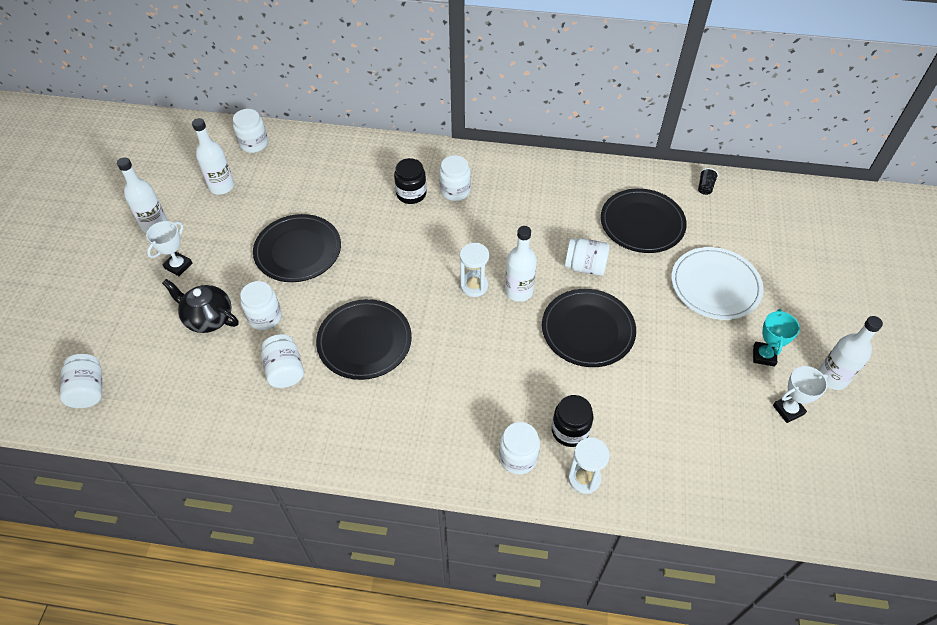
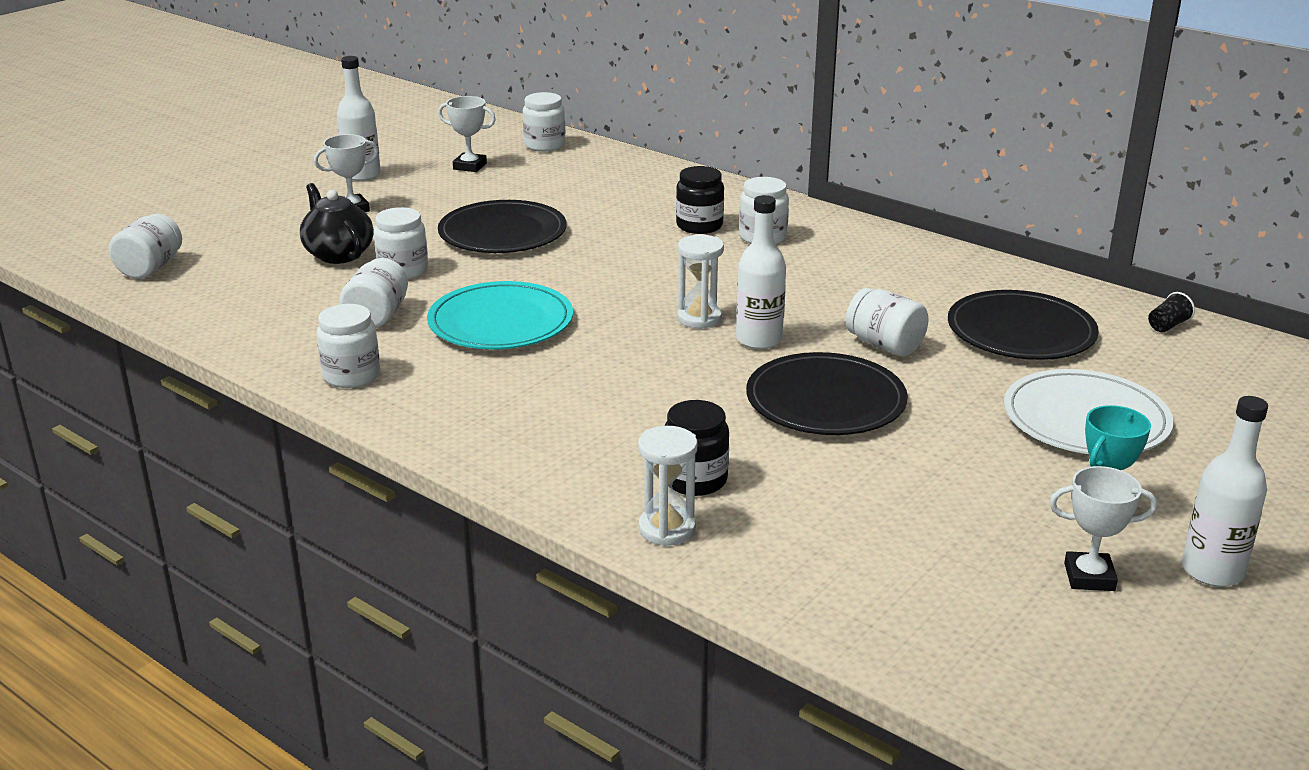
camera: 30 degrees right, 25 degrees down
(221, 186) = (470, 166): white bottle -> white trophy
(364, 341) = (501, 322): black plate -> turquoise plate
(518, 457) = (591, 478): white jar -> white jar (351, 375)

